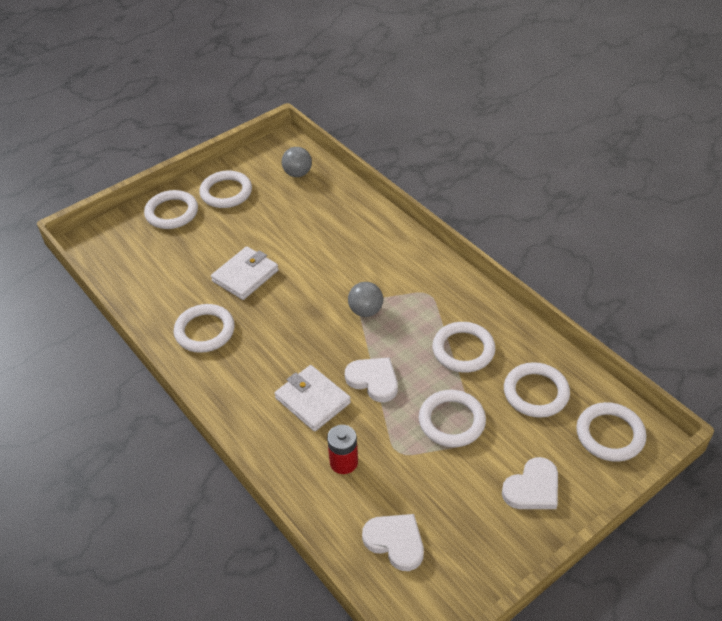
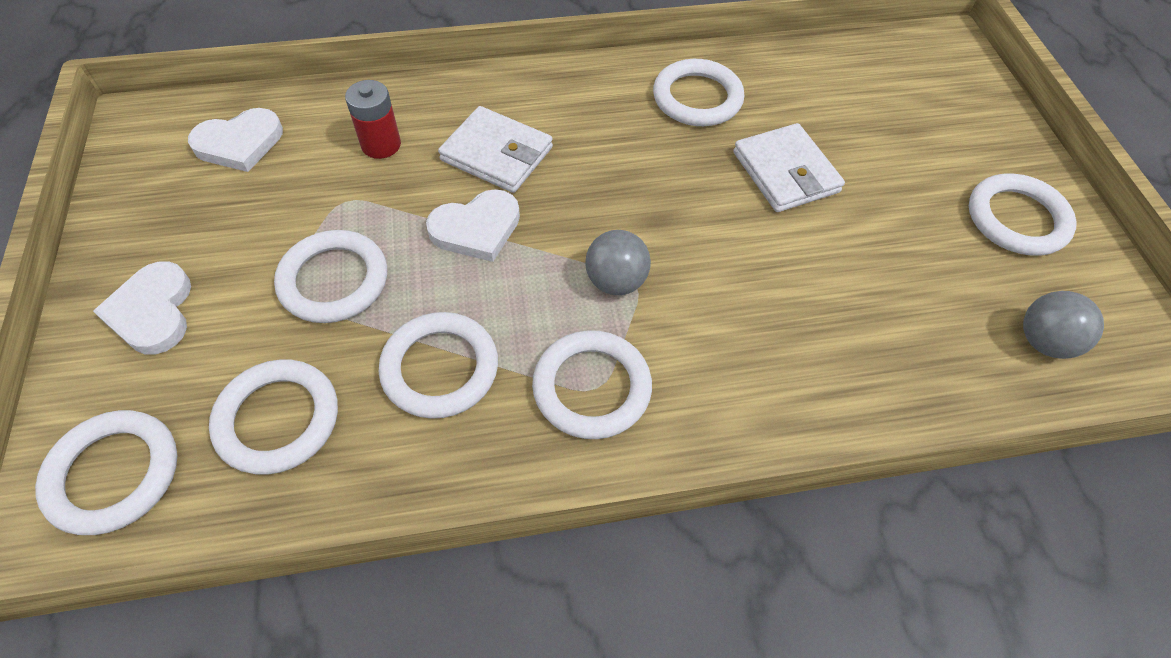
camera: 115 degrees right, 10 degrees up
(172, 212) = (984, 139): white ring -> white ring (592, 387)
(312, 400) = (497, 154): white wallet -> white wallet turned 45 degrees clockwise

